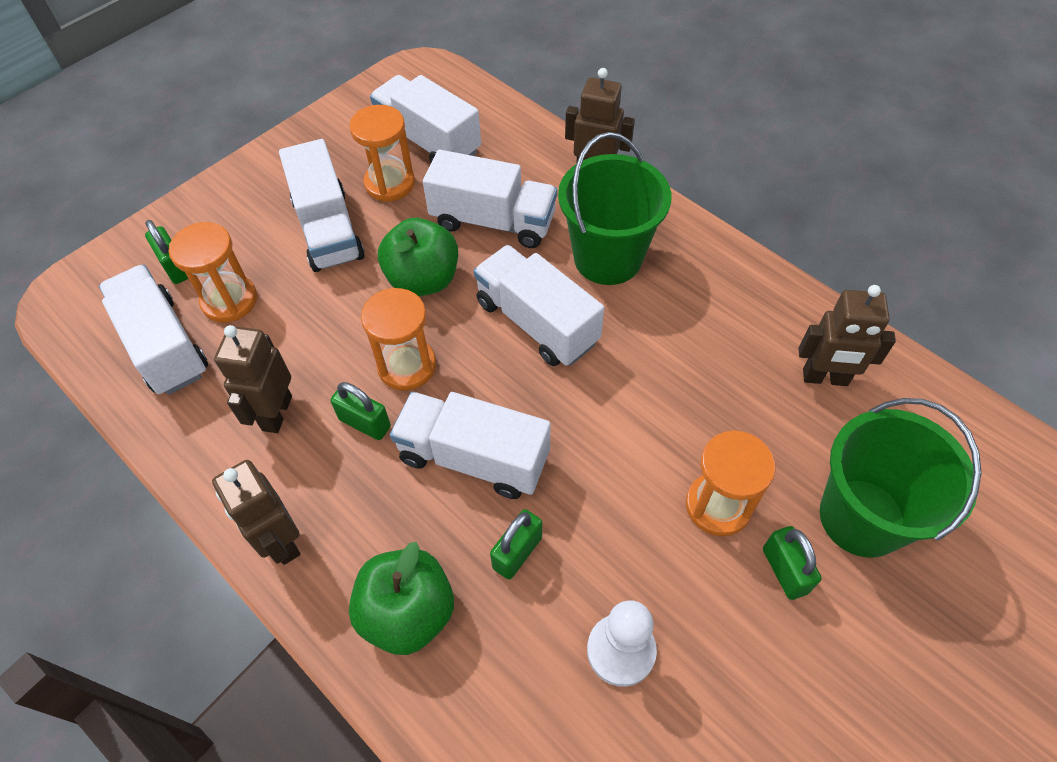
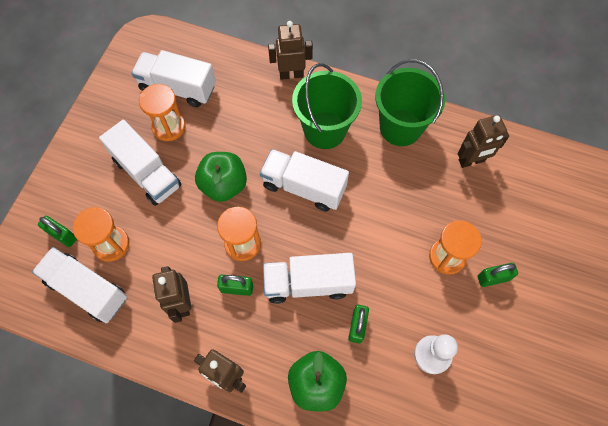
camera: 25 degrees left, 10 degrees up
(493, 221) = (246, 130): white truck -> none
(784, 571) = (493, 278): green padlock -> green padlock turned 60 degrees counterclockwise
(862, 517) = (518, 233): green bucket -> green bucket (400, 127)

